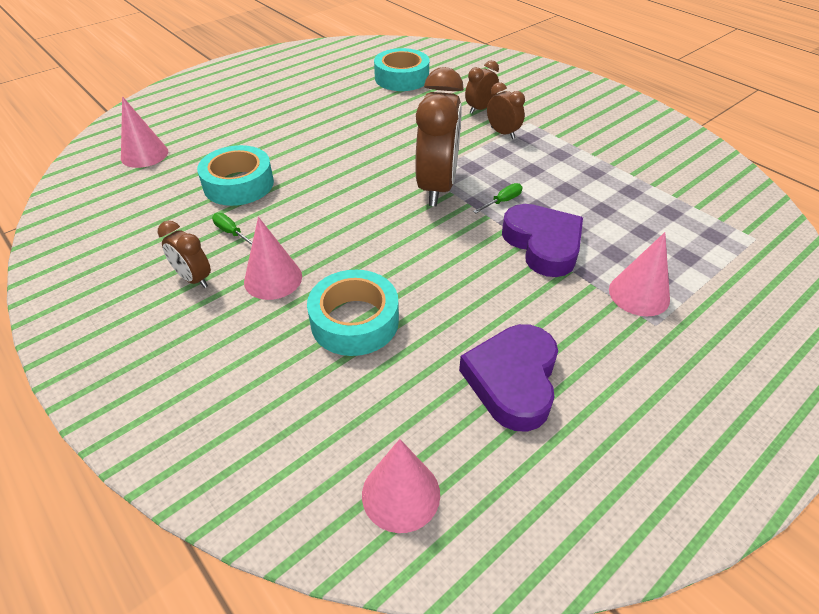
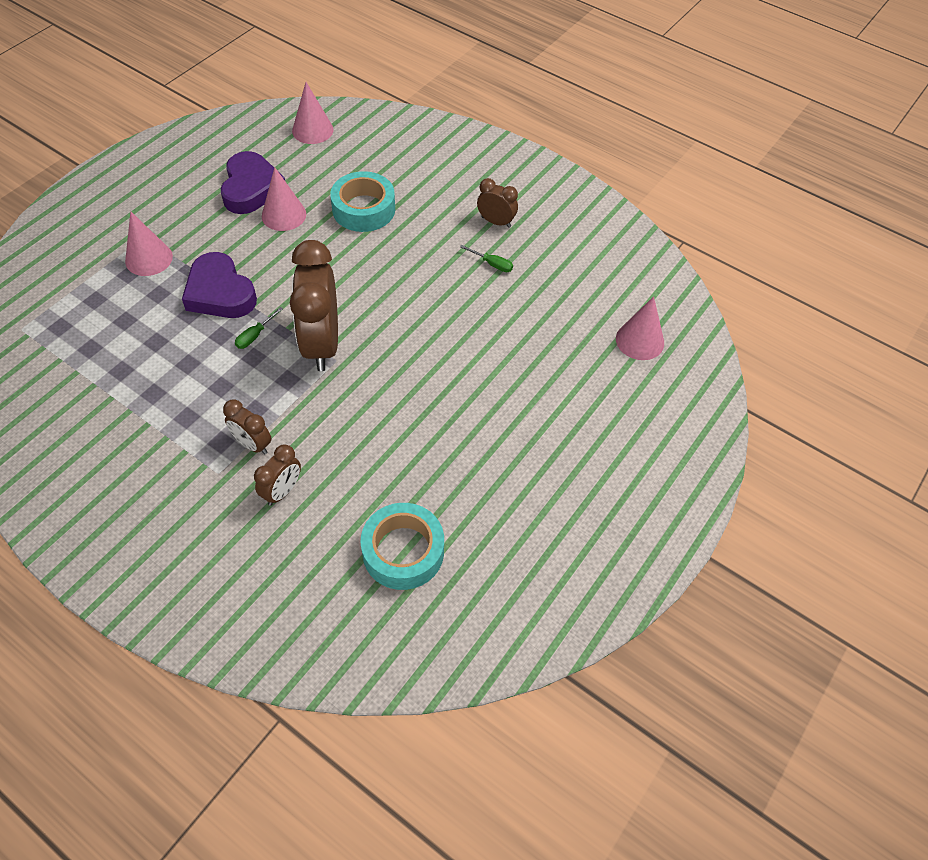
camera: 165 degrees right, 10 degrees up
(238, 184) = (518, 317): turquoise tape -> none
(273, 279) = (436, 230): pink cone -> pink cone (284, 215)

